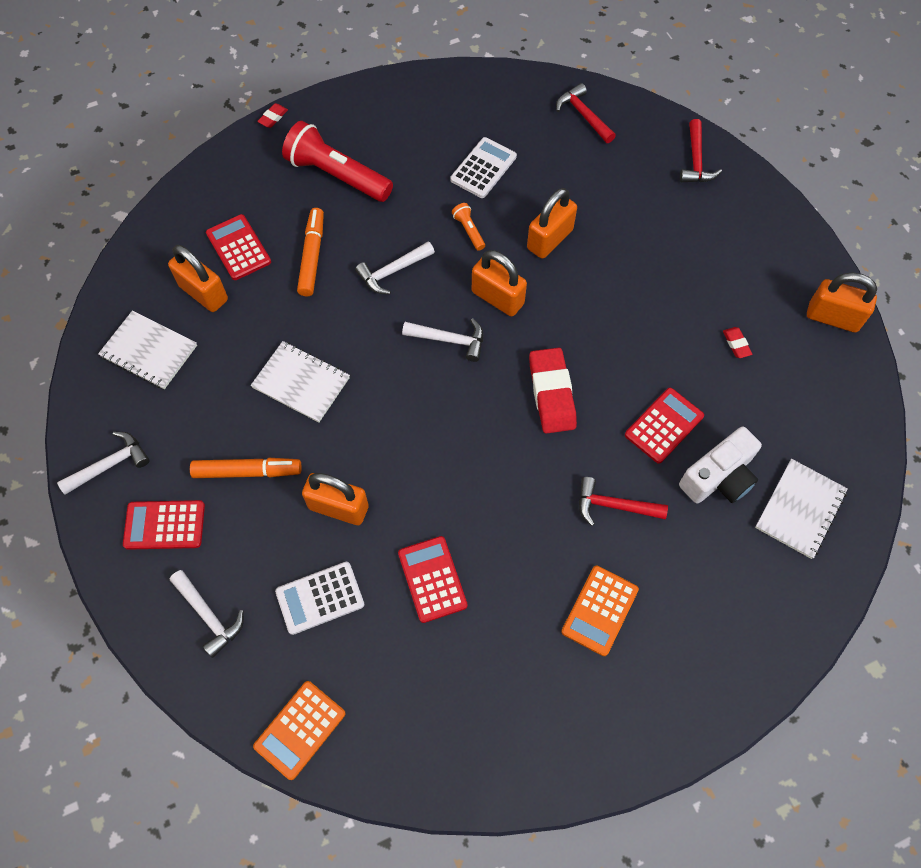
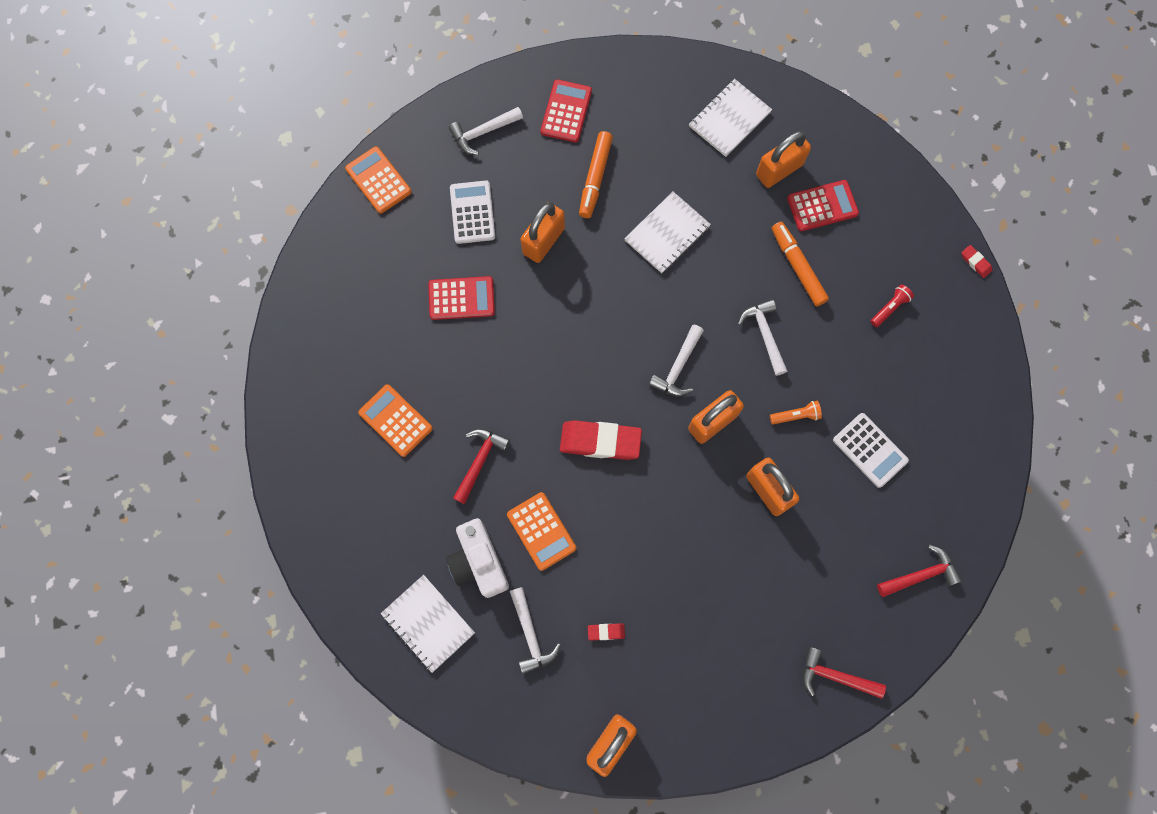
camera: 105 degrees right, 10 degrees up
(110, 464) = (630, 79): white hammer -> white hammer (531, 635)
(312, 257) = (797, 267): orange marker -> orange marker turned 135 degrees counterclockwise
(337, 175) = (889, 308): red flashlight -> red flashlight, size x0.43
(664, 425) = (541, 531): red calculator -> orange calculator

